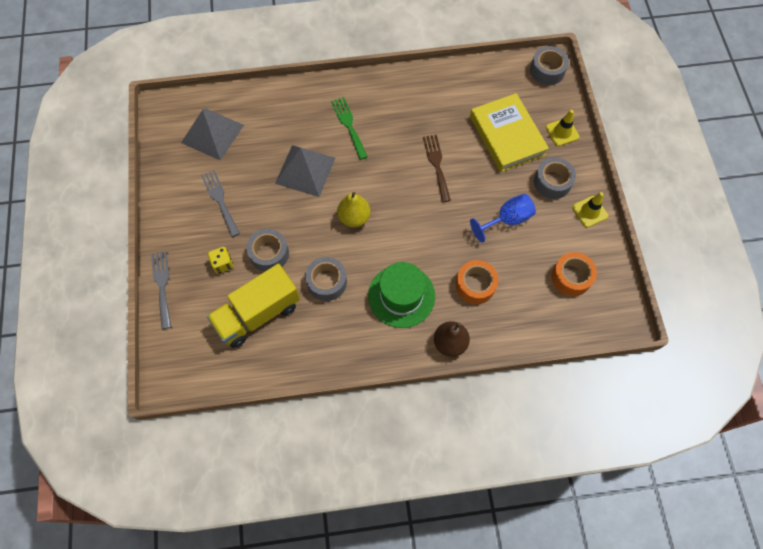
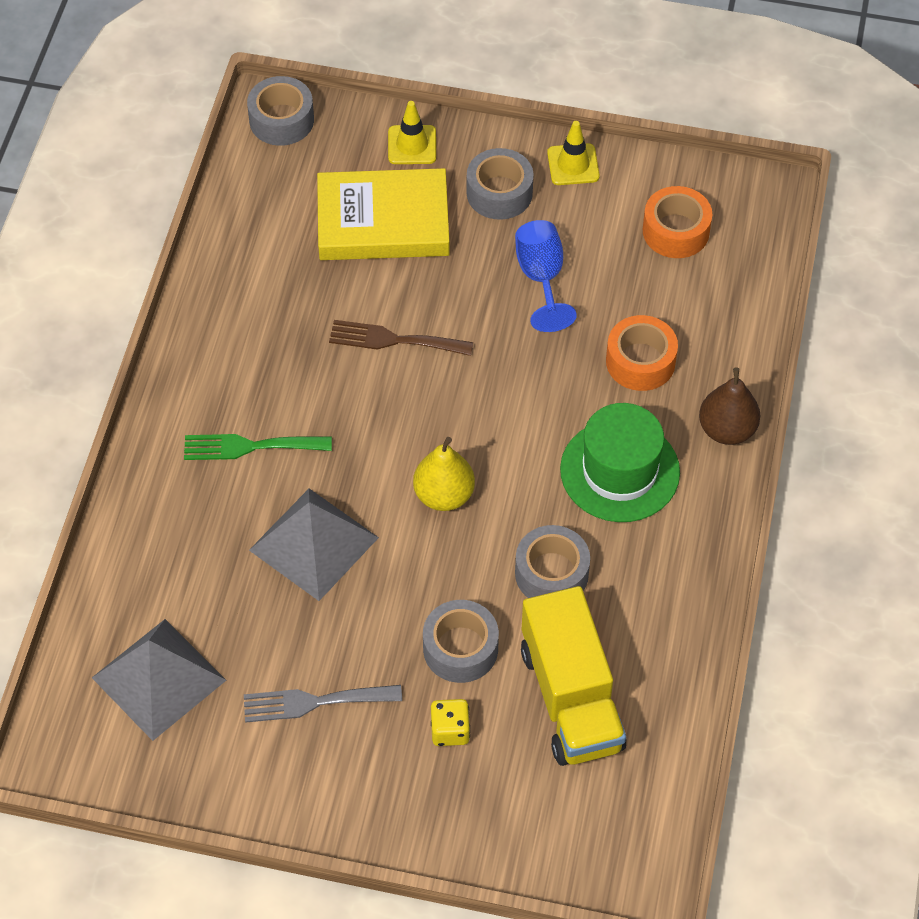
camera: 70 degrees left, 10 degrees down
(162, 285) = (454, 844): grey fork -> none

